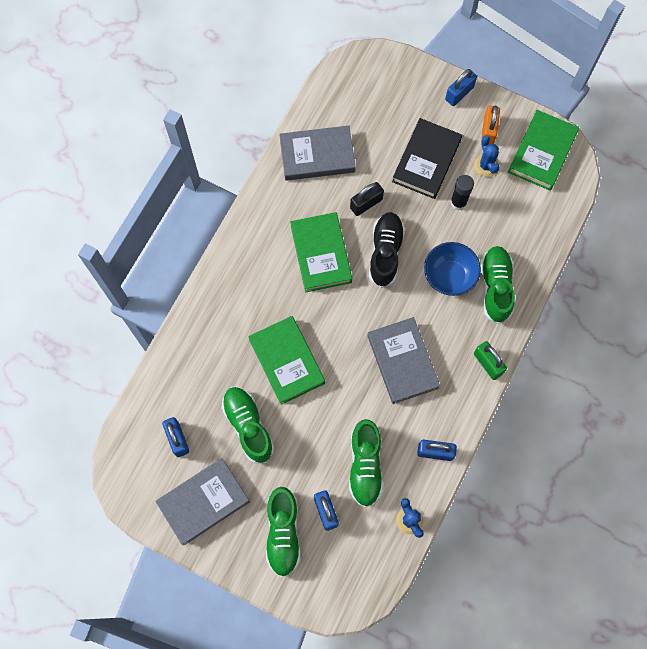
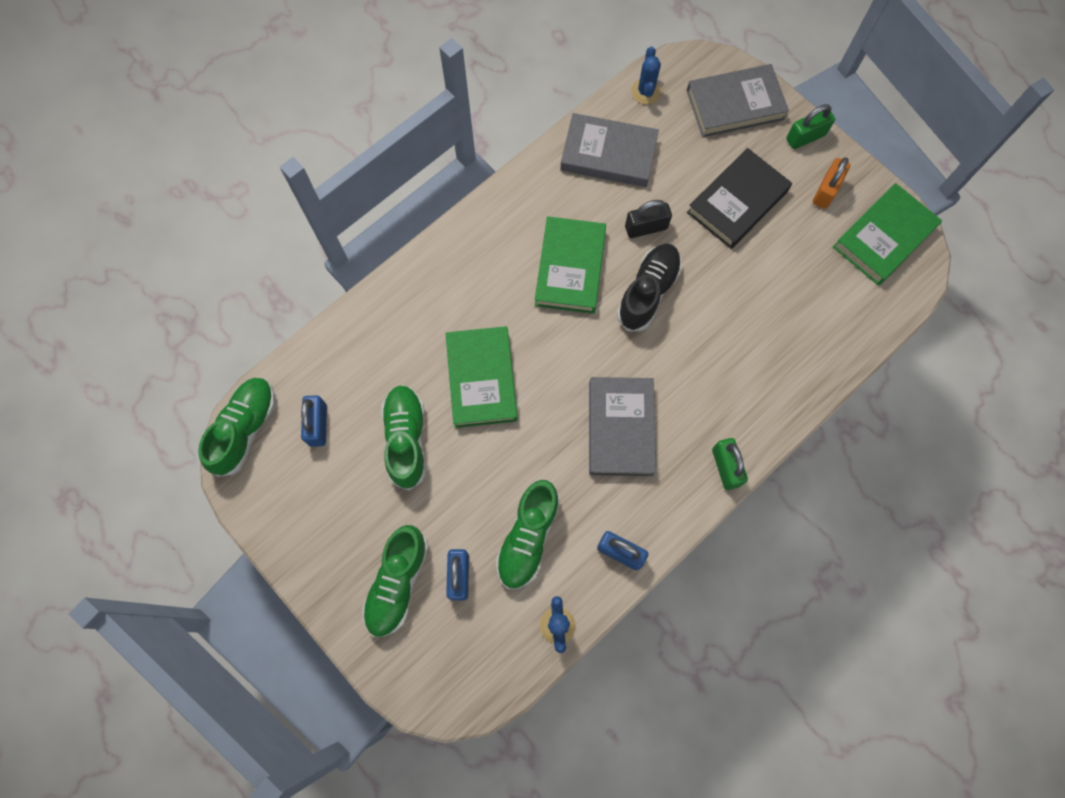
camera: 20 degrees right, 0 degrees up
(203, 502) = (318, 510): grey book -> grey book (735, 104)
(449, 276) = (715, 346): blue bowl -> none
(458, 202) = (758, 263): black glue stick -> none
(459, 93) = (805, 137): blue padlock -> green padlock
(486, 166) = (808, 231): blue cactus -> blue cactus (646, 92)
(495, 287) = (768, 378): green shoe -> green shoe (245, 429)

